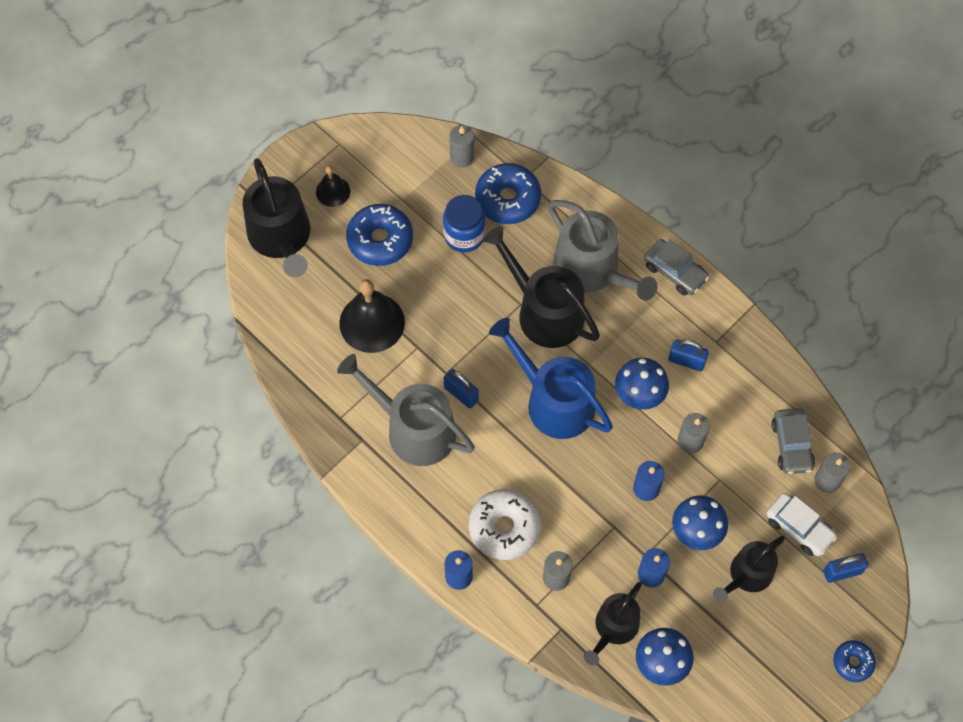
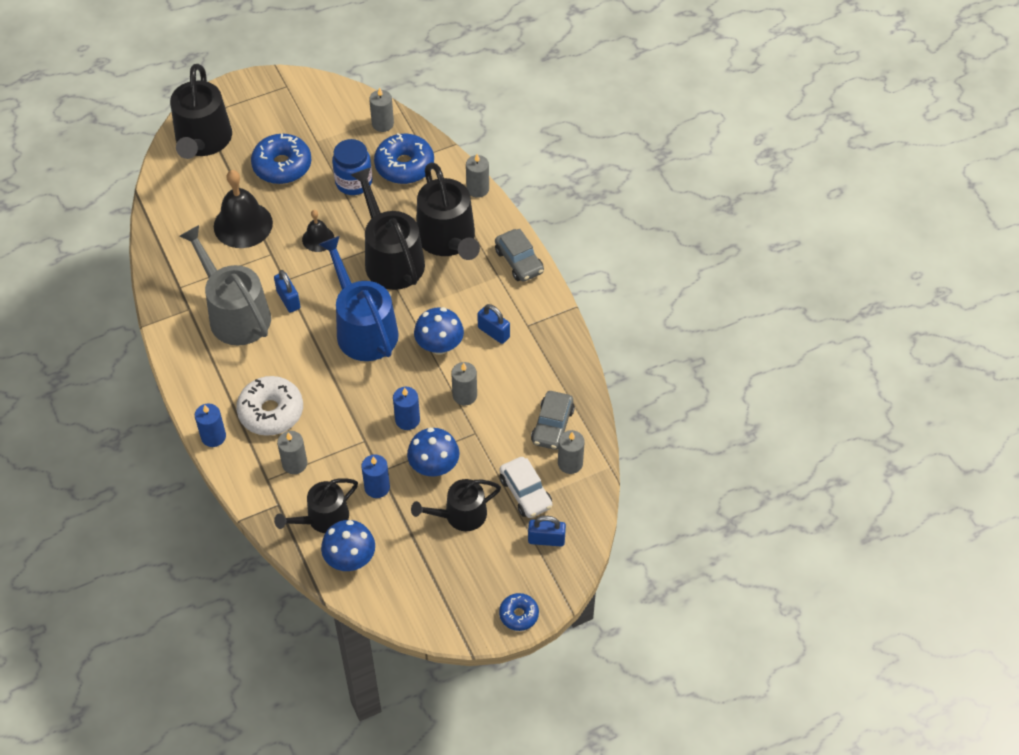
camera: 20 degrees right, 10 degrees down
(333, 191) = (262, 119): black bell -> black bell (318, 239)
(592, 270) = (448, 239): grey watering can -> black watering can
(595, 202) = (477, 189): none -> grey candle

